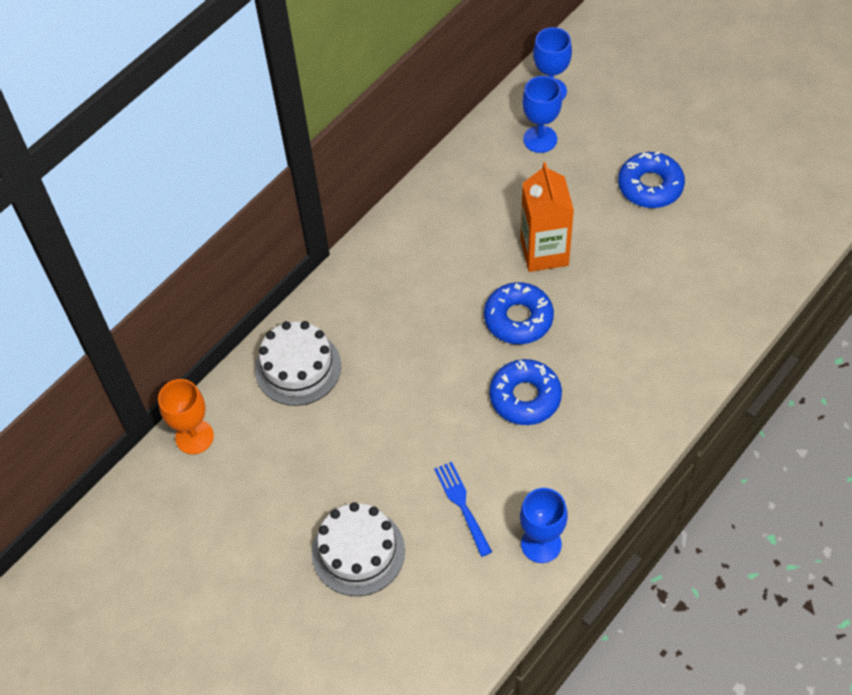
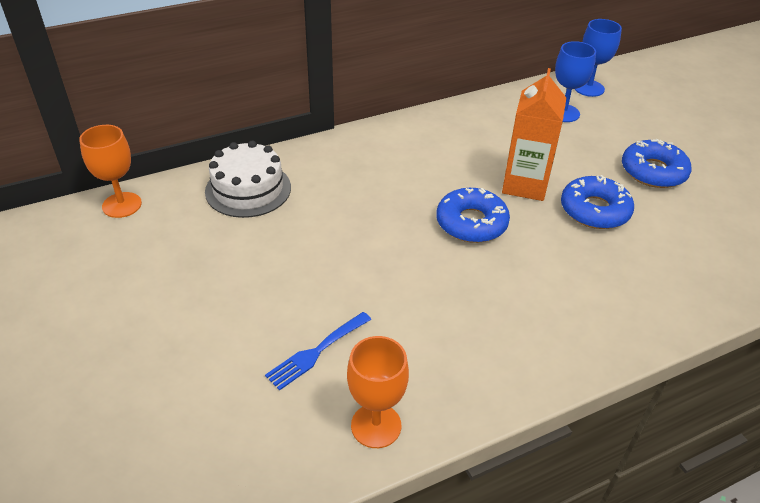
camera: 20 degrees right, 15 degrees down
(358, 551) = (184, 351): white cake -> none
(462, 504) = (316, 352): blue fork -> blue fork turned 135 degrees counterclockwise
(525, 397) = (441, 285): blue donut -> blue donut (594, 210)
(541, 544) = (376, 425): blue goblet -> orange goblet

